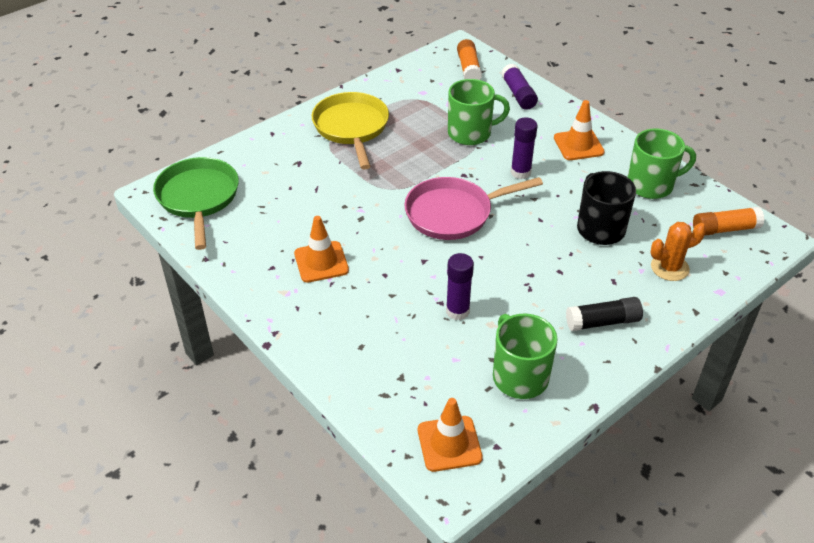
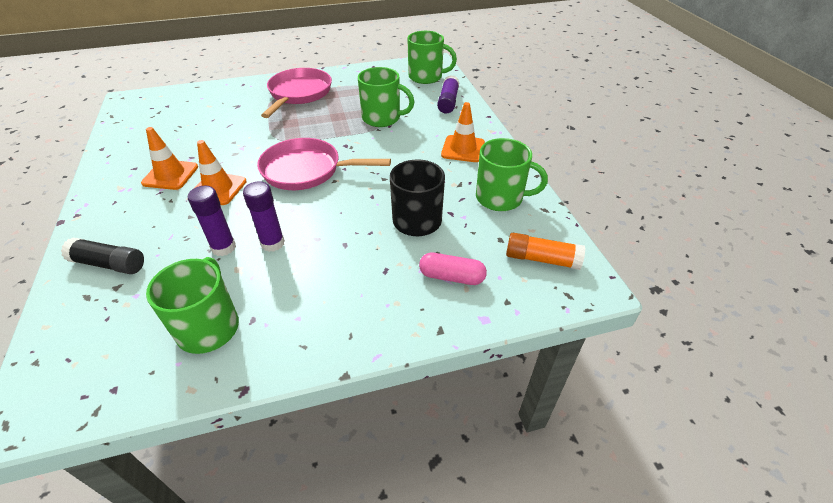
camera: 25 degrees right, 0 degrees up
(198, 198) = (147, 110): green pan -> none
(351, 128) = (299, 94): yellow pan -> pink pan
(449, 444) = (79, 367): orange traffic cone -> orange traffic cone (218, 189)
(468, 68) = (426, 77): orange glue stick -> green mug
(520, 172) = (393, 156): purple glue stick -> purple glue stick (272, 243)
(602, 322) = (337, 305): black glue stick -> black glue stick (109, 264)
(669, 268) = (451, 277): orange cactus -> pink capsule

